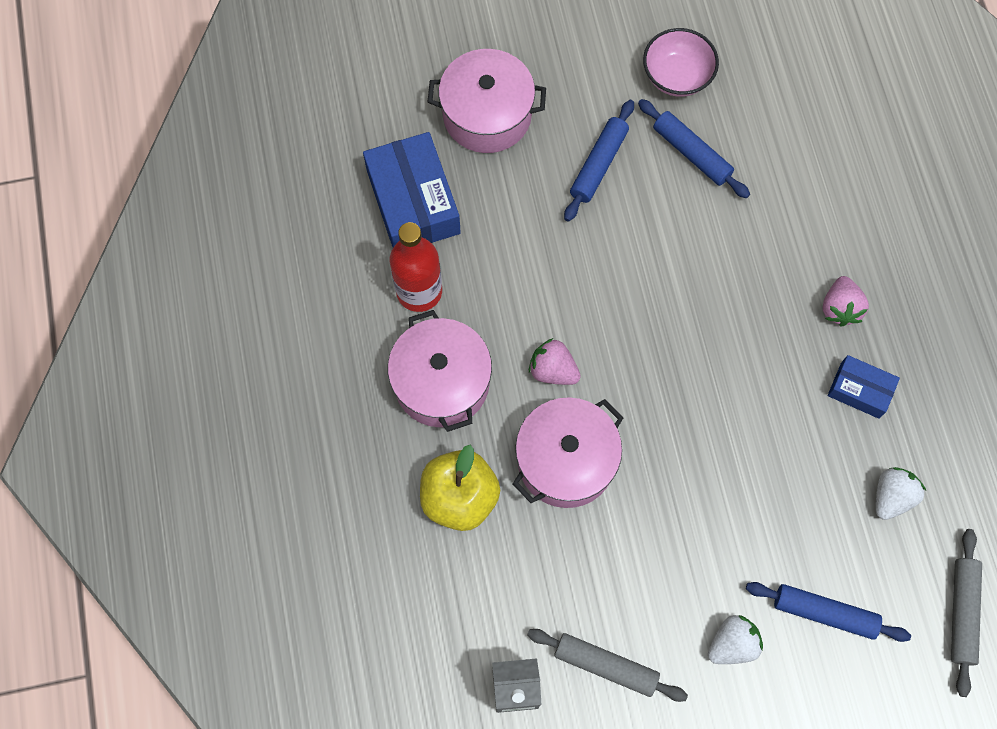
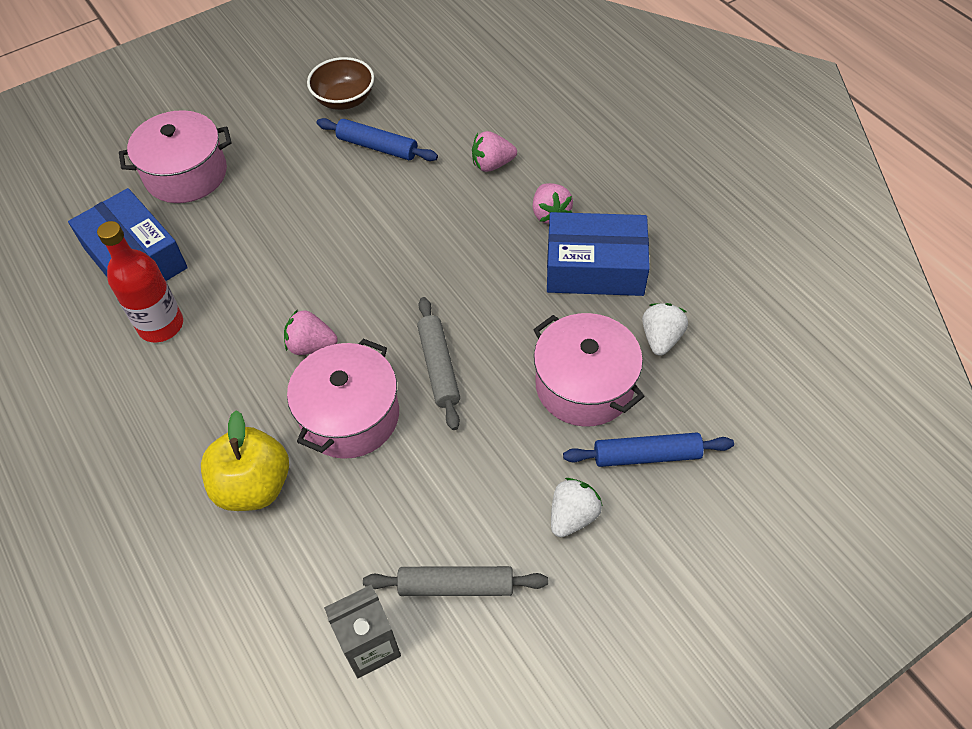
camera: 20 degrees left, 15 degrees down
(441, 382) = (205, 392): pink pot -> pink pot (584, 385)
(599, 165) = (299, 179): blue rolling pin -> none
(676, 76) = (344, 100): pink bowl -> brown bowl
(803, 222) = (492, 164): none -> pink strawberry
(859, 390) = (595, 267): blue box -> blue box, size x1.83
(961, 612) = (768, 408): grey rolling pin -> grey rolling pin (439, 367)

